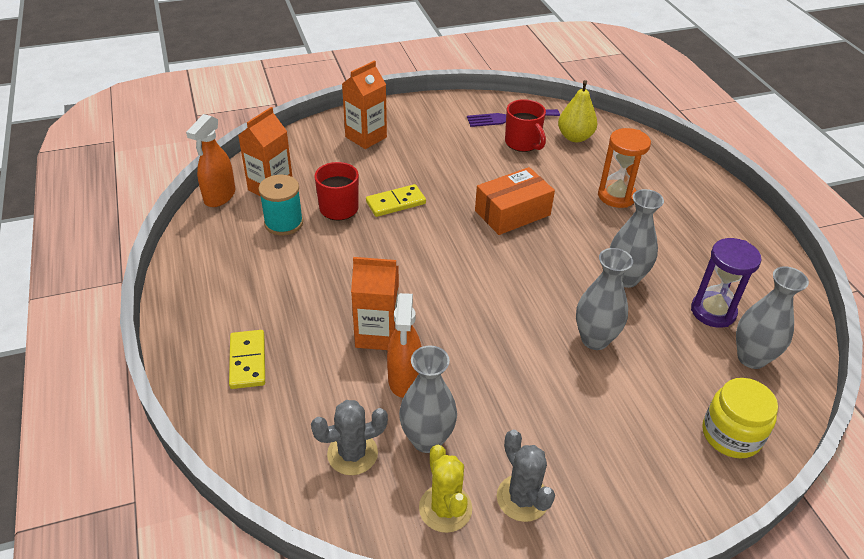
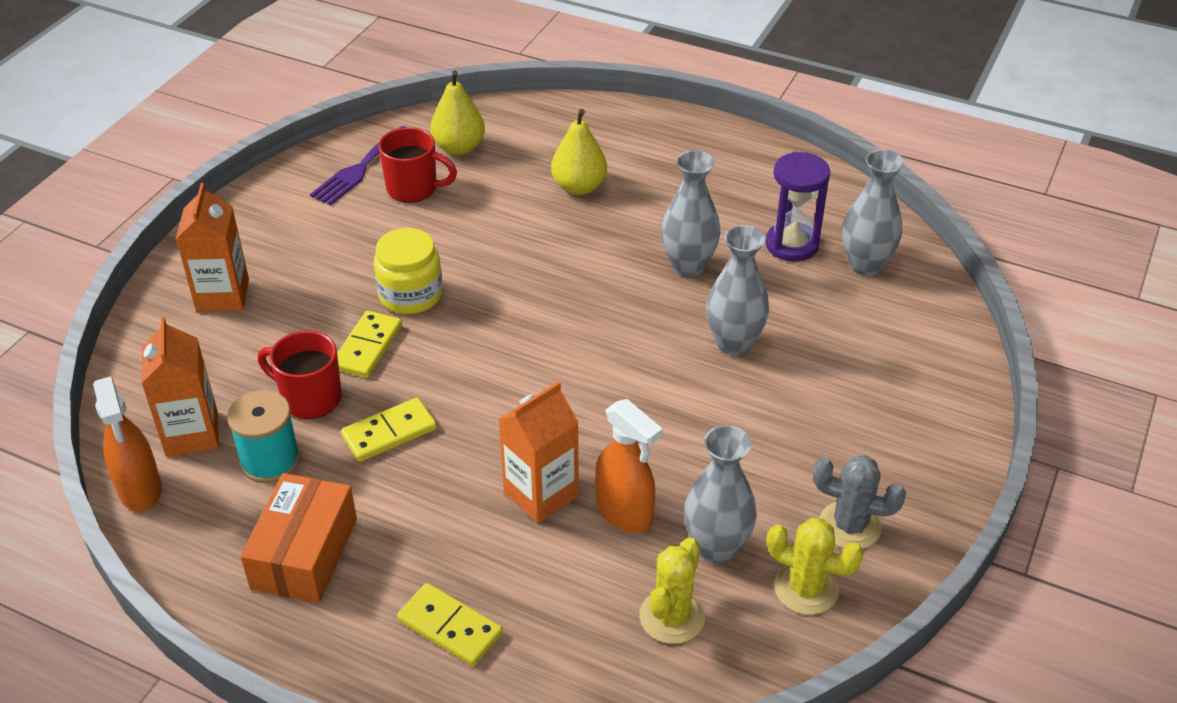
camera: 45 degrees left, 0 degrees up
(350, 249) = (389, 432): none -> yellow domino
(352, 453) = (672, 617): grey cactus -> yellow cactus
(512, 213) = (504, 273): orange box -> orange box (304, 553)
(616, 196) = (579, 187): orange hourglass -> yellow pear
(731, 435) = (925, 343): yellow jar -> yellow jar (410, 295)

